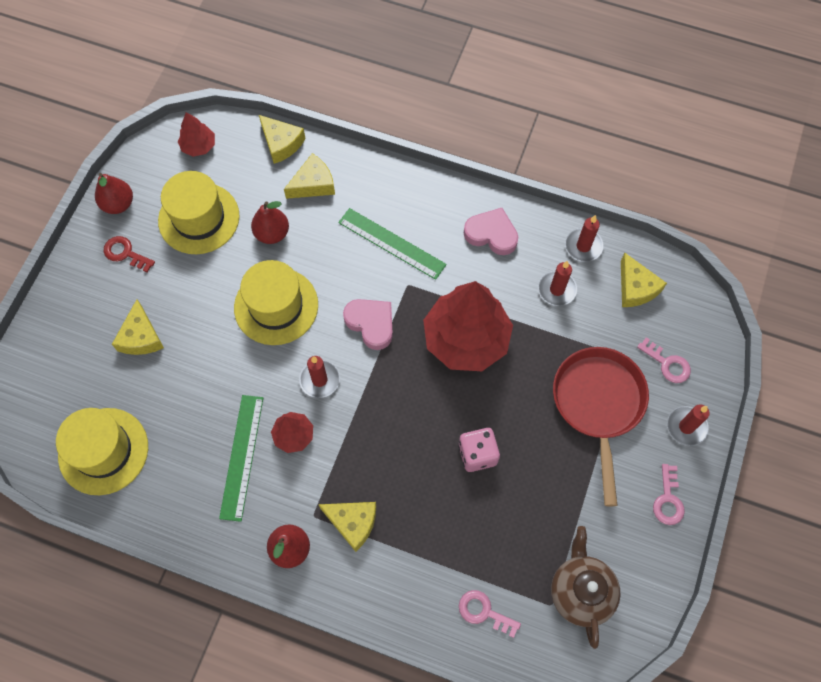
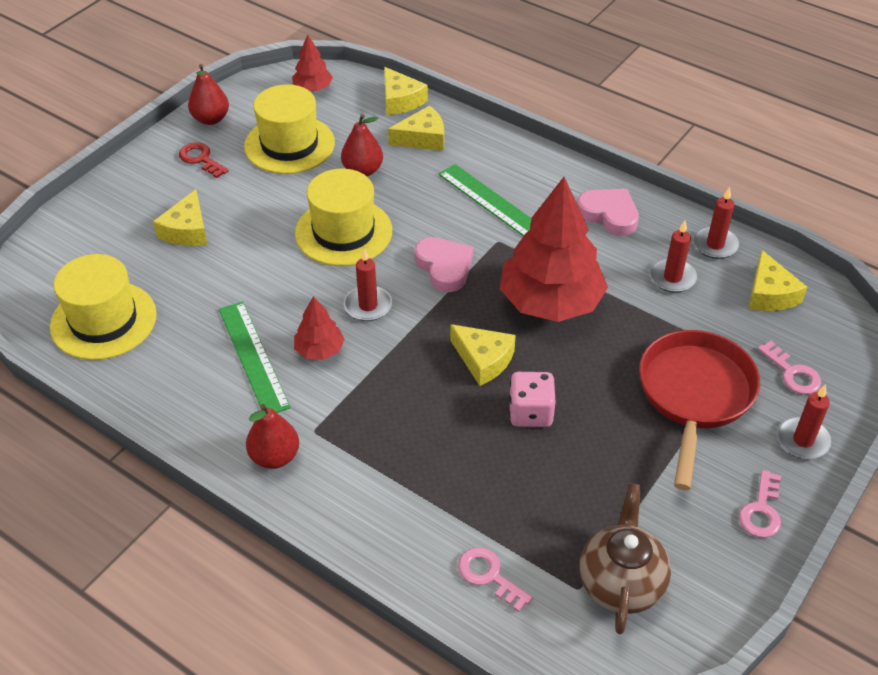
camera: 15 degrees right, 20 degrees down
(241, 456) = (253, 357): green ruler -> green ruler turned 45 degrees counterclockwise
(353, 523) = (358, 447): yellow cheese -> yellow cheese (483, 360)

